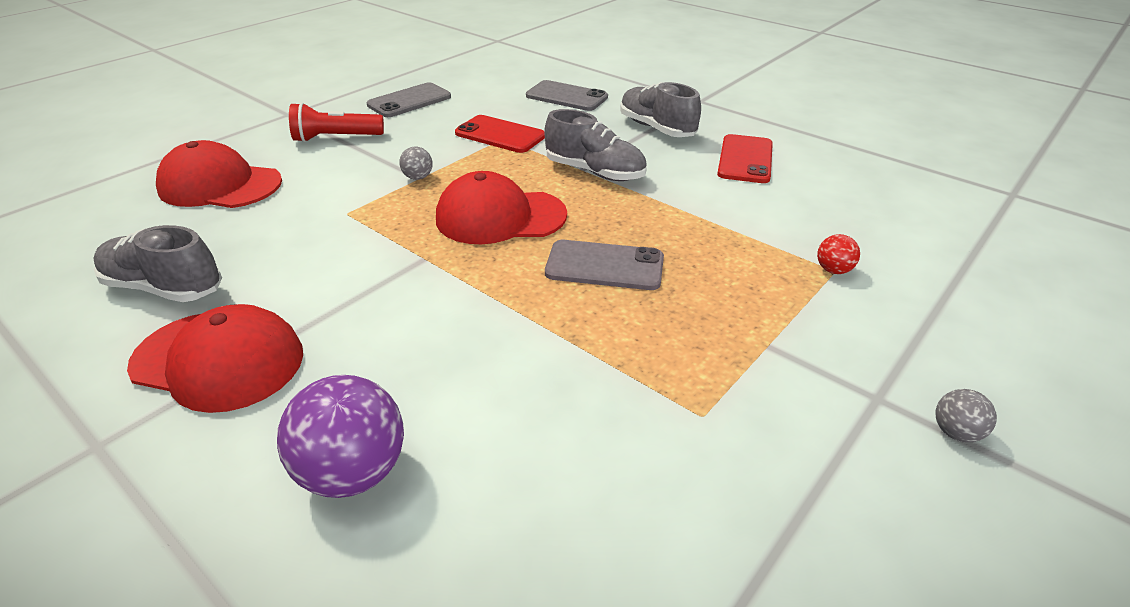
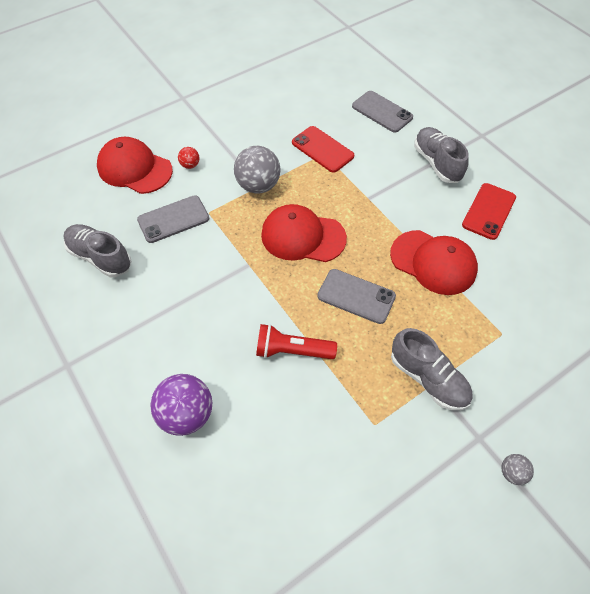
camera: 15 degrees right, 20 degrees up
(219, 360) = (127, 321): red cap -> red cap (433, 262)
(336, 138) = (211, 132): red flashlight -> red flashlight (292, 350)
(409, 101) = (267, 97): grey phone -> grey phone (173, 219)
(418, 177) = (258, 185): grey ball -> grey ball, size x2.09
(595, 172) = (377, 204): grey shoe -> grey shoe (428, 378)
(833, 270) = (501, 333): red ball -> red ball (190, 165)

